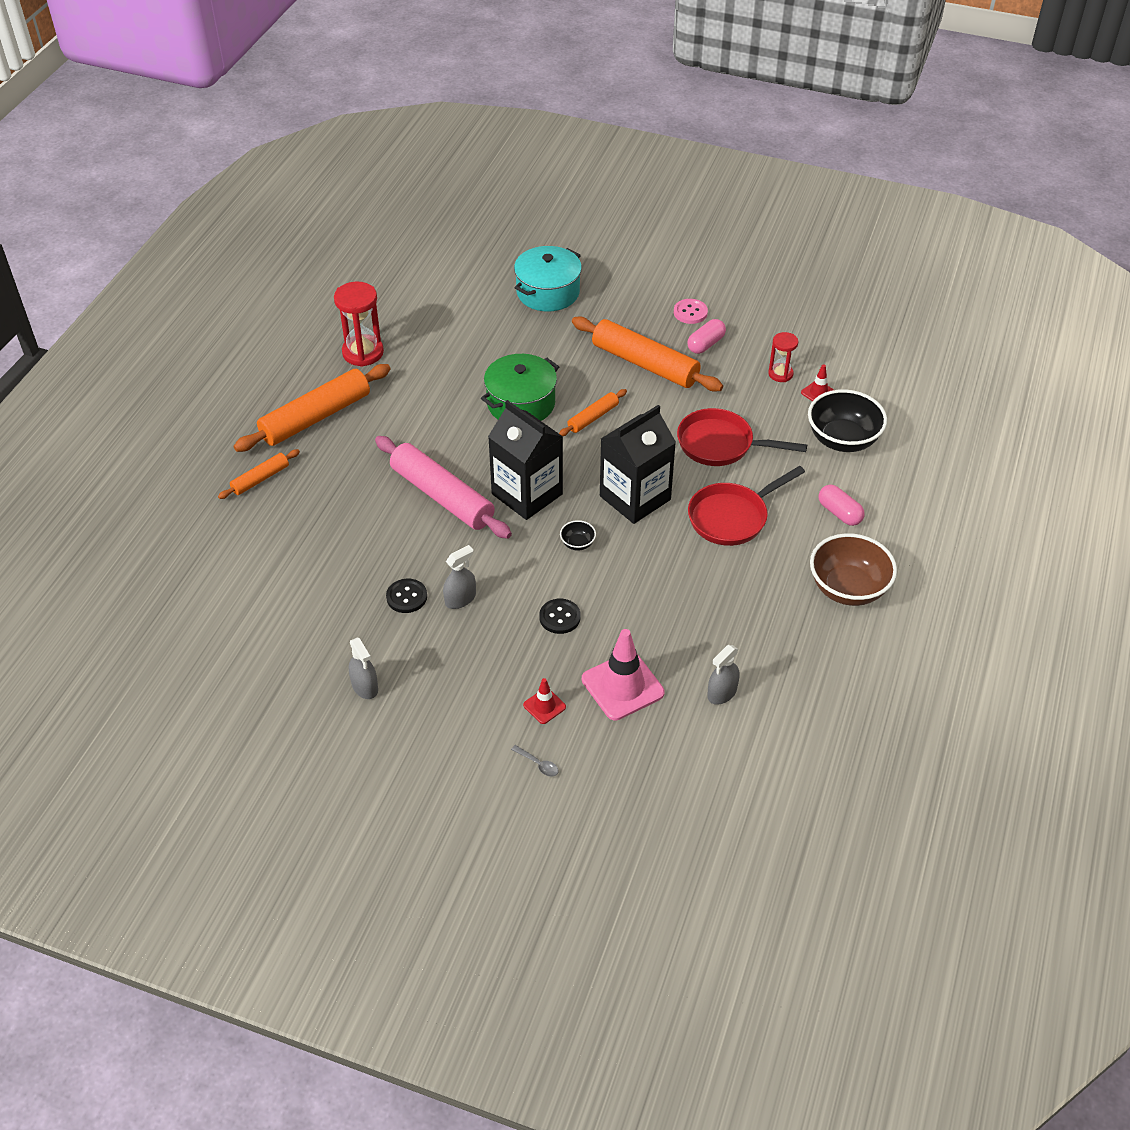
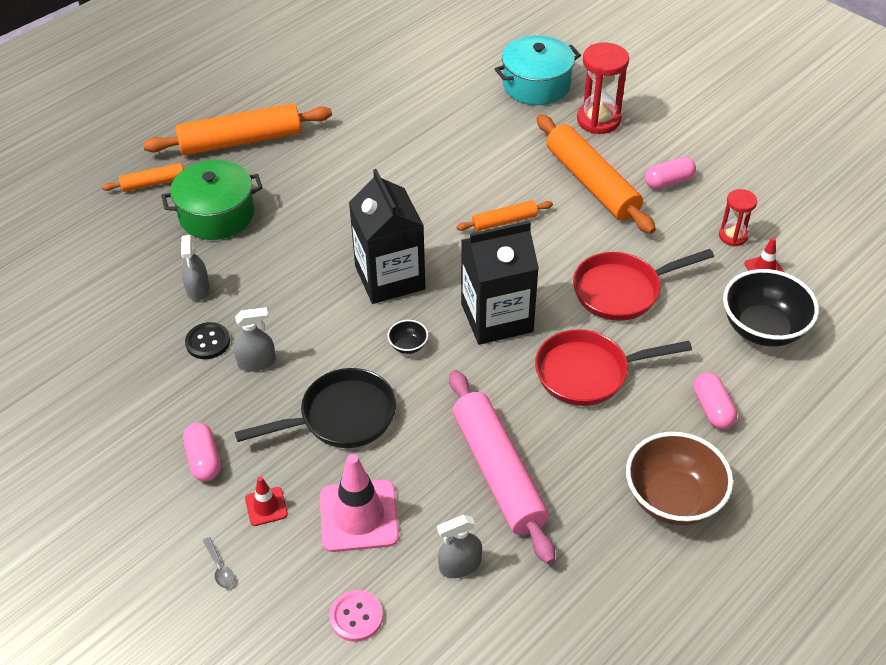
camera: 25 degrees right, 0 degrees up
(363, 352) = (323, 93): red hourglass -> red hourglass (598, 120)
(365, 686) = (110, 418): grey spray bottle -> grey spray bottle (198, 289)
(442, 496) = (306, 253): pink rolling pin -> pink rolling pin (498, 472)
(469, 690) = (204, 460): none -> pink capsule
(521, 403) = (441, 185): green pot -> green pot (217, 214)
(560, 617) = (341, 417): black button -> black pan
(690, 312) = (671, 145): pink button -> pink button (356, 617)
(720, 444) = (622, 291): red pan -> red pan turned 60 degrees counterclockwise

